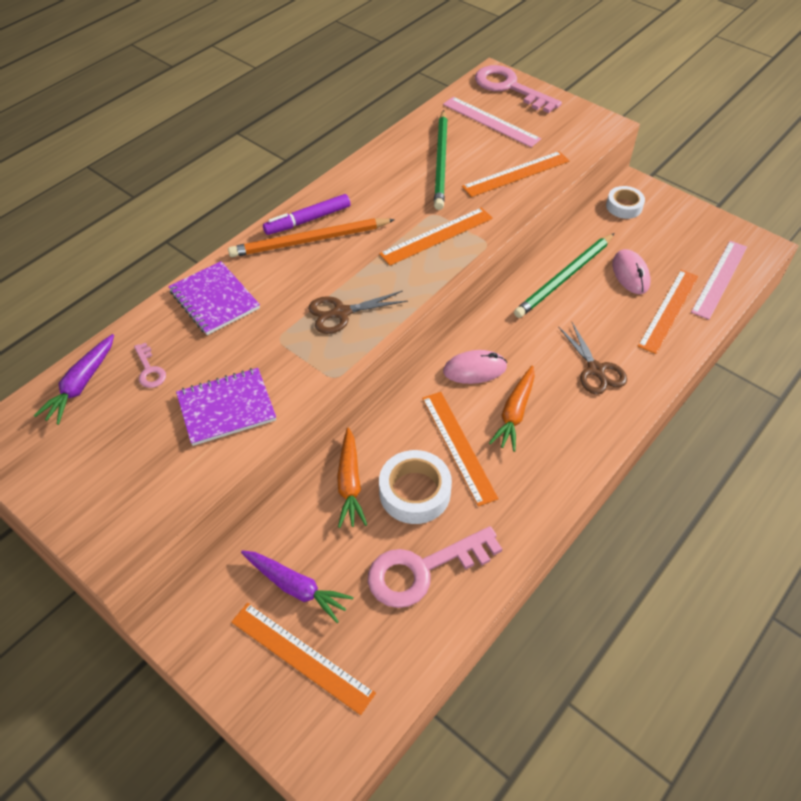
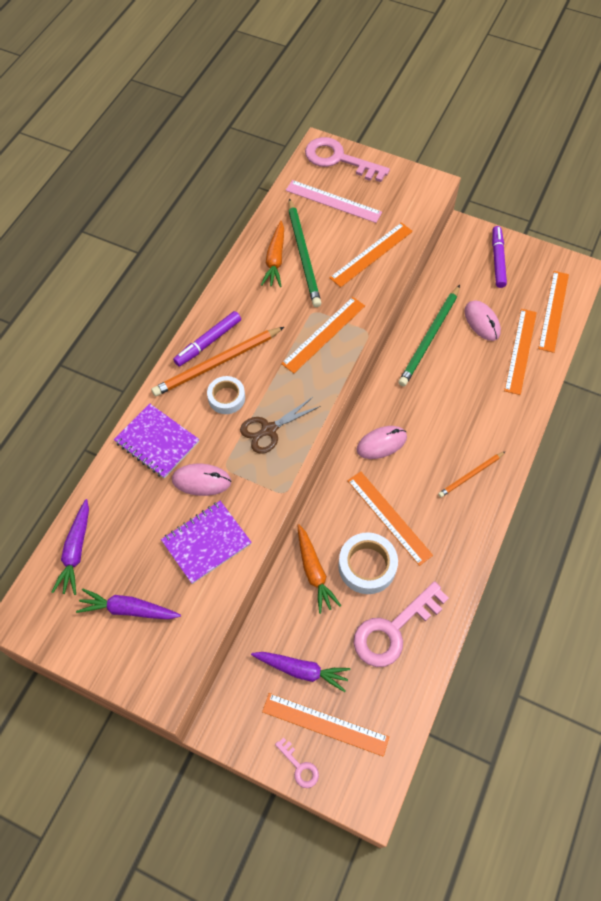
camera: 15 degrees left, 10 degrees up
(111, 455) = (128, 609): none -> purple carrot
(149, 370) = (128, 523): pink key -> pink key (299, 766)
(246, 346) = (201, 481): none -> pink mouse
(514, 413) = (424, 476): orange carrot -> orange carrot (275, 259)
(571, 424) = (470, 475): none -> orange pencil
(596, 370) = (477, 421): brown scissors -> none
(624, 206) = (460, 254): white tape -> white tape (226, 398)
(666, 219) = (497, 260): none -> purple marker
(719, 279) = (553, 311): pink ruler -> orange ruler

